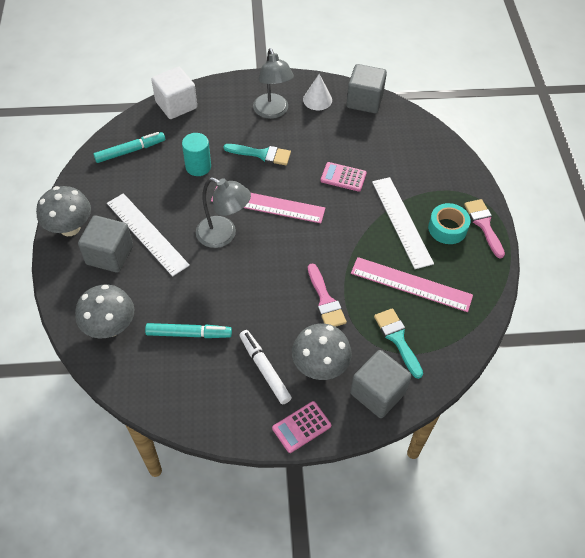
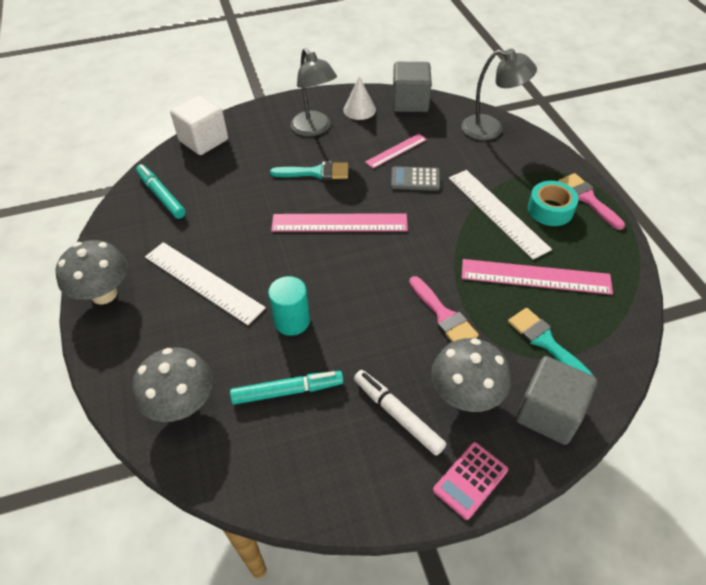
camera: 10 degrees left, 5 degrees down
(109, 255) = (162, 316): grey cube -> none
(130, 151) = (161, 195): turquoise marker -> turquoise marker turned 90 degrees counterclockwise
(198, 167) = (246, 198): turquoise cylinder -> turquoise cylinder (292, 321)
(223, 235) = (297, 266): grey lamp -> grey lamp (491, 129)
(336, 147) = (396, 151): none -> pink ruler
(343, 177) = (415, 179): pink calculator -> grey calculator

